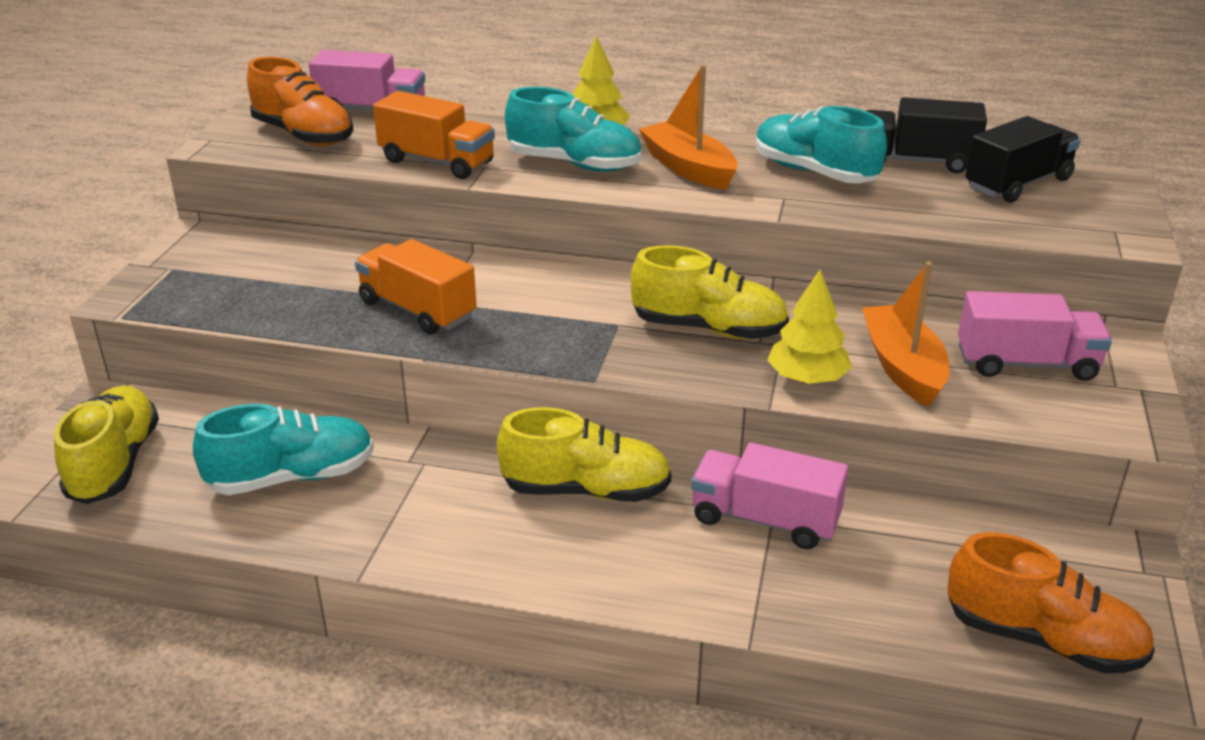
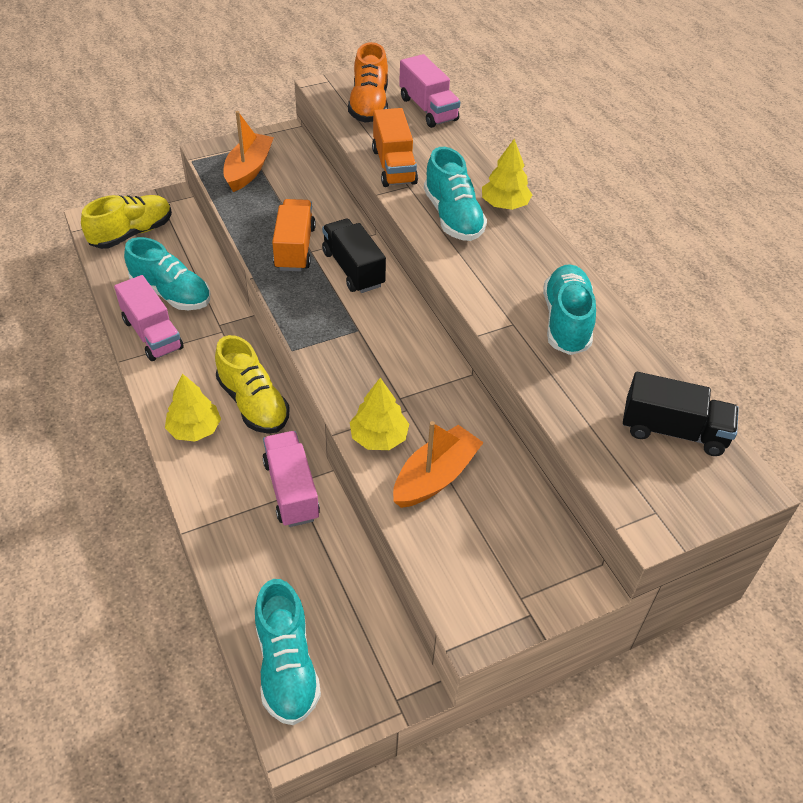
camera: 50 degrees right, 15 degrees up
(575, 559) = (194, 429): none -> yellow tree
(688, 168) = (504, 264): orange boat -> orange boat (248, 170)
(709, 329) = (391, 369): yellow shoe -> none
(916, 161) = (646, 364): black truck -> black truck (353, 269)
(1026, 364) = (502, 538): pink truck -> pink truck (152, 334)
(1042, 639) = (286, 666): orange shoe -> turquoise shoe

